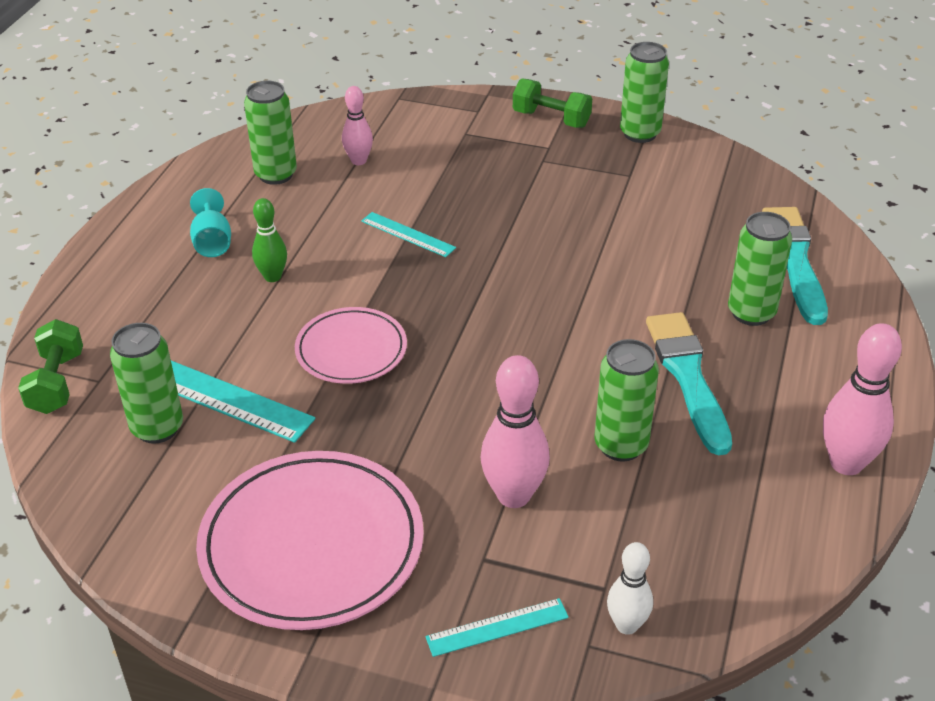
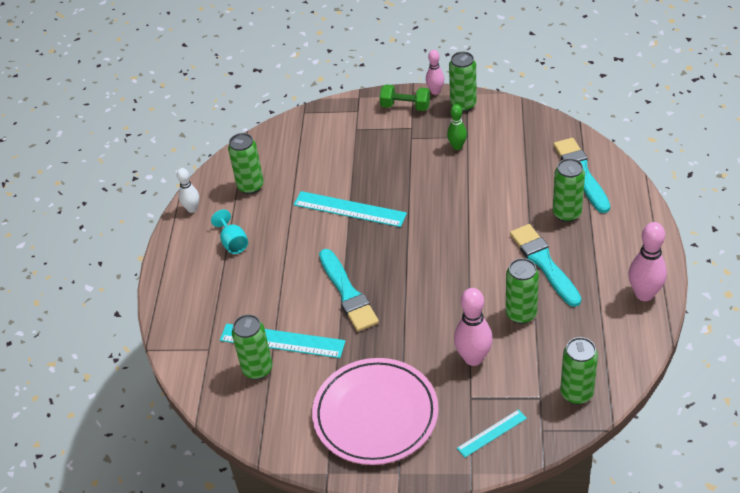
camera: 10 degrees left, 5 degrees up
(57, 383) = (184, 356): green dumbbell -> none
(272, 277) = (280, 257): green bowling pin -> green bowling pin (457, 146)
(351, 350) = (347, 293): pink plate -> turquoise brush
(358, 161) = (298, 164): pink bowling pin -> pink bowling pin (435, 91)
(408, 234) = (349, 209): turquoise ruler -> turquoise ruler, size x1.76
(627, 625) = (558, 414): white bowling pin -> white bowling pin (192, 209)
(673, 597) = (576, 393): none -> green can

